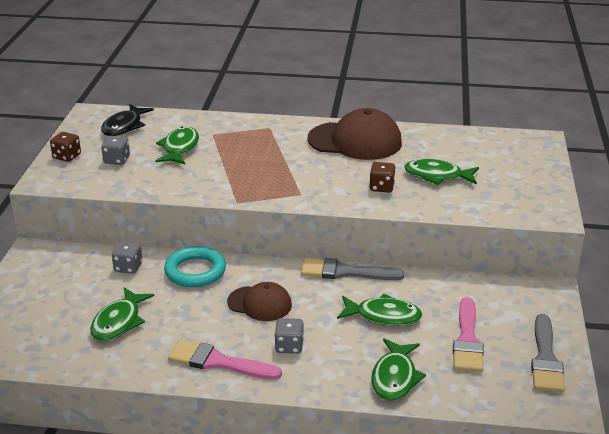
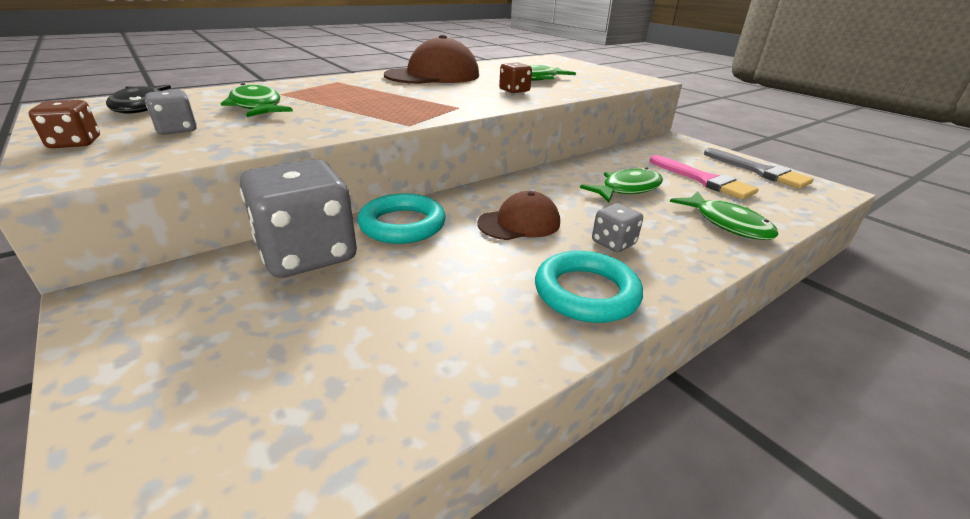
camera: 45 degrees left, 0 degrees up
(119, 322) = (391, 317): green fish -> none
(128, 267) = (307, 254): grey dice -> grey dice, size x2.19
(219, 362) = (586, 292): pink brush -> turquoise ring
(345, 272) = (540, 174): grey brush -> none

